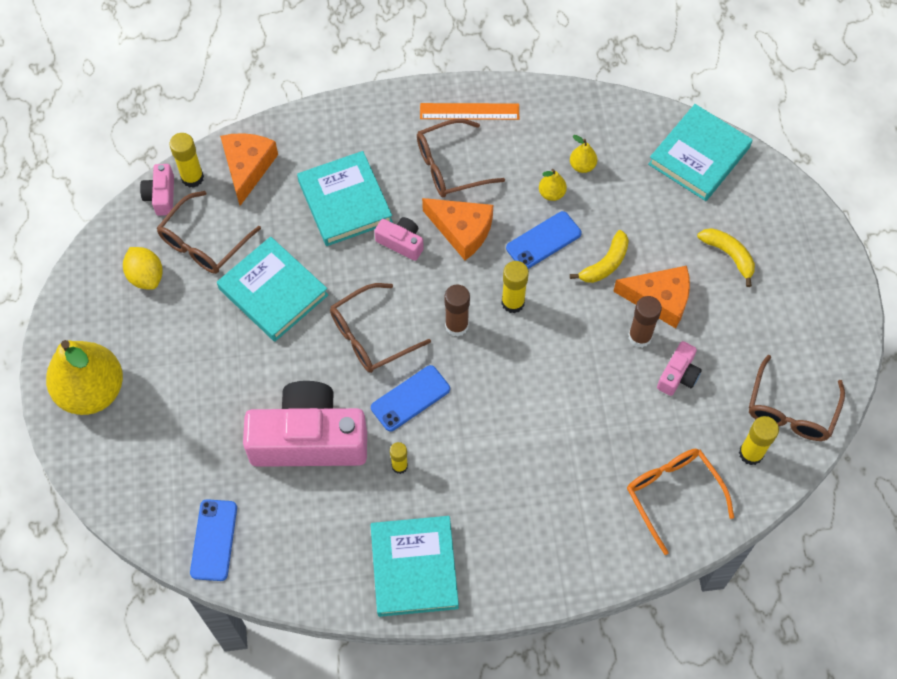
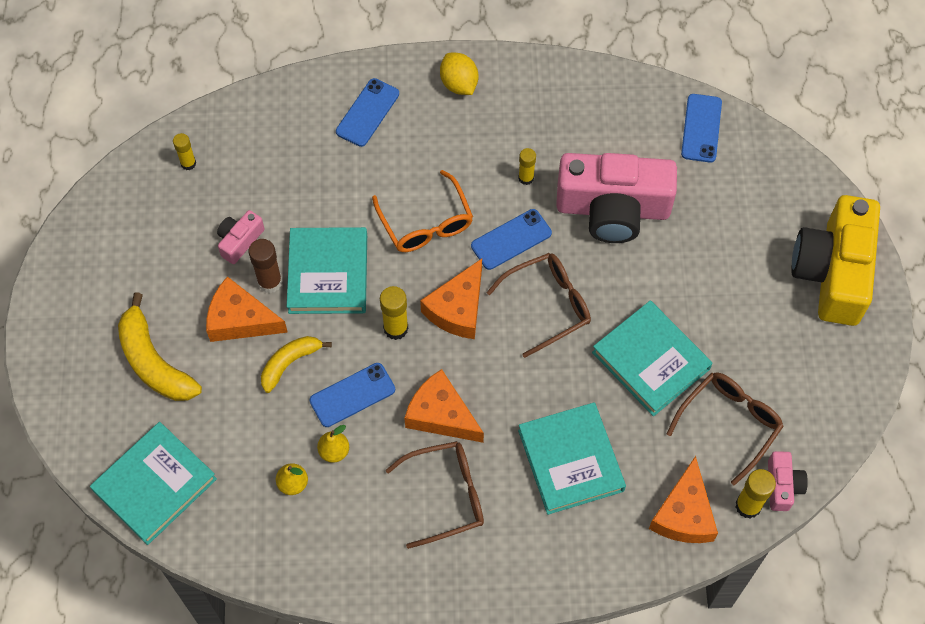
camera: 175 degrees left, 0 degrees up
(92, 391) = (833, 272): yellow pear -> yellow camera
(146, 276) = (790, 389): yellow lemon -> yellow lemon (459, 84)
(401, 242) = (510, 406): pink camera -> none
(414, 568) = (518, 92): turquoise book -> turquoise book (328, 274)
(456, 326) = (457, 308): brown glue stick -> orange cheese
(469, 111) = (416, 568): orange ruler -> none
(575, 528) = (367, 112): none -> blue phone
(672, 494) = (271, 134): orange glasses -> orange glasses (426, 223)
(729, 255) = (154, 362): yellow banana -> yellow banana, size x1.58
(751, 453) = (188, 163): yellow glue stick -> yellow glue stick, size x0.66
(791, 410) = (137, 199): brown glasses -> none

